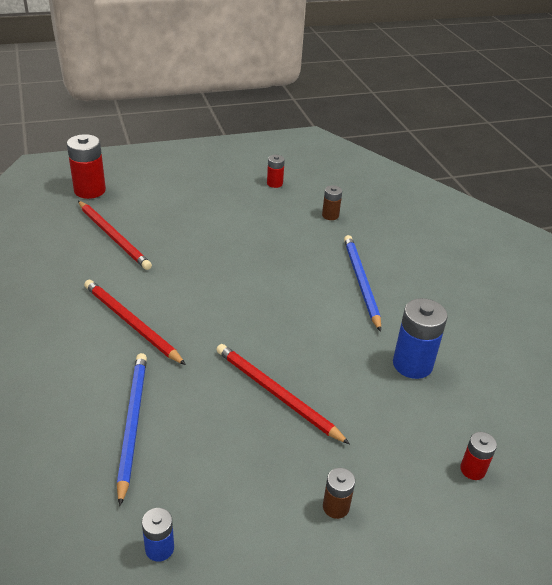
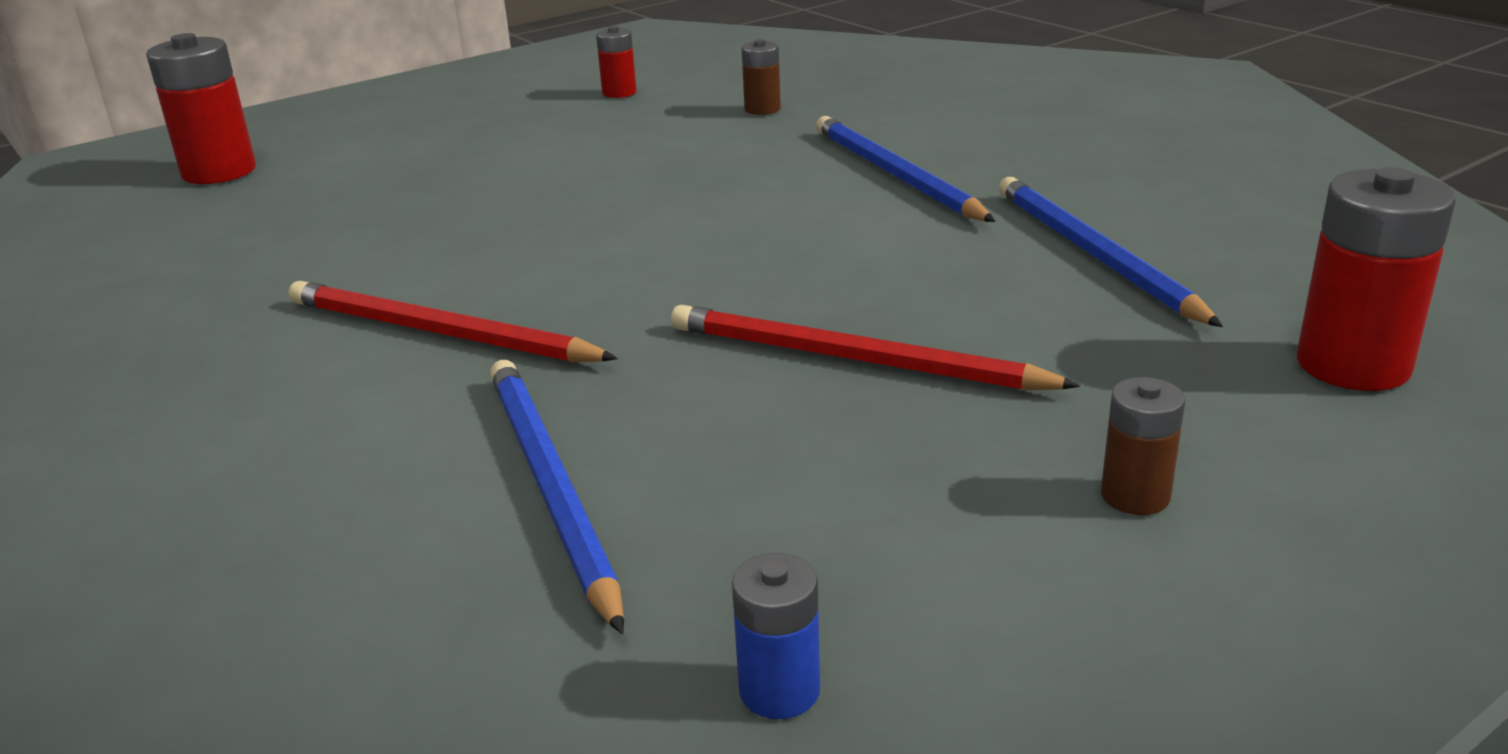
camera: 15 degrees left, 10 degrees down
(113, 237) = (315, 222): red pencil -> none
(412, 364) = (1094, 254): blue battery -> blue pencil
(472, 469) = (1353, 365): red battery -> red battery, size x1.83

